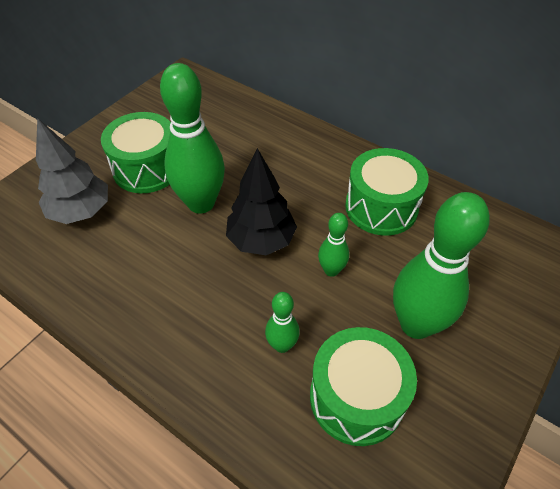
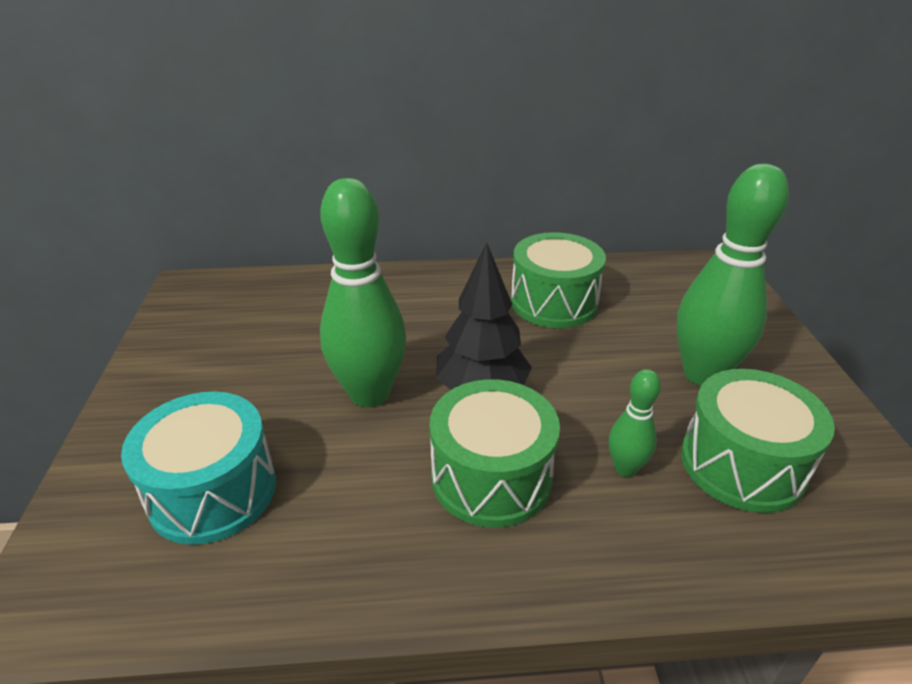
camera: 40 degrees left, 15 degrees down
(81, 212) = (213, 491): grey tree -> turquoise drum
(147, 168) = (253, 395): green drum -> green drum (491, 477)
(331, 270) = (581, 376): green bowling pin -> none

